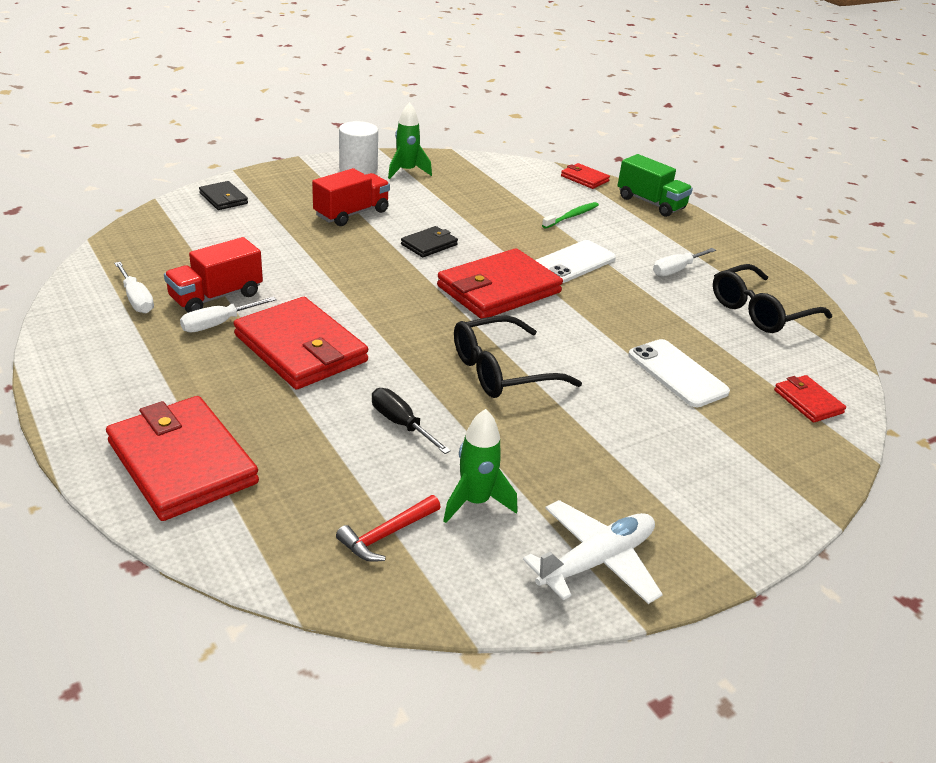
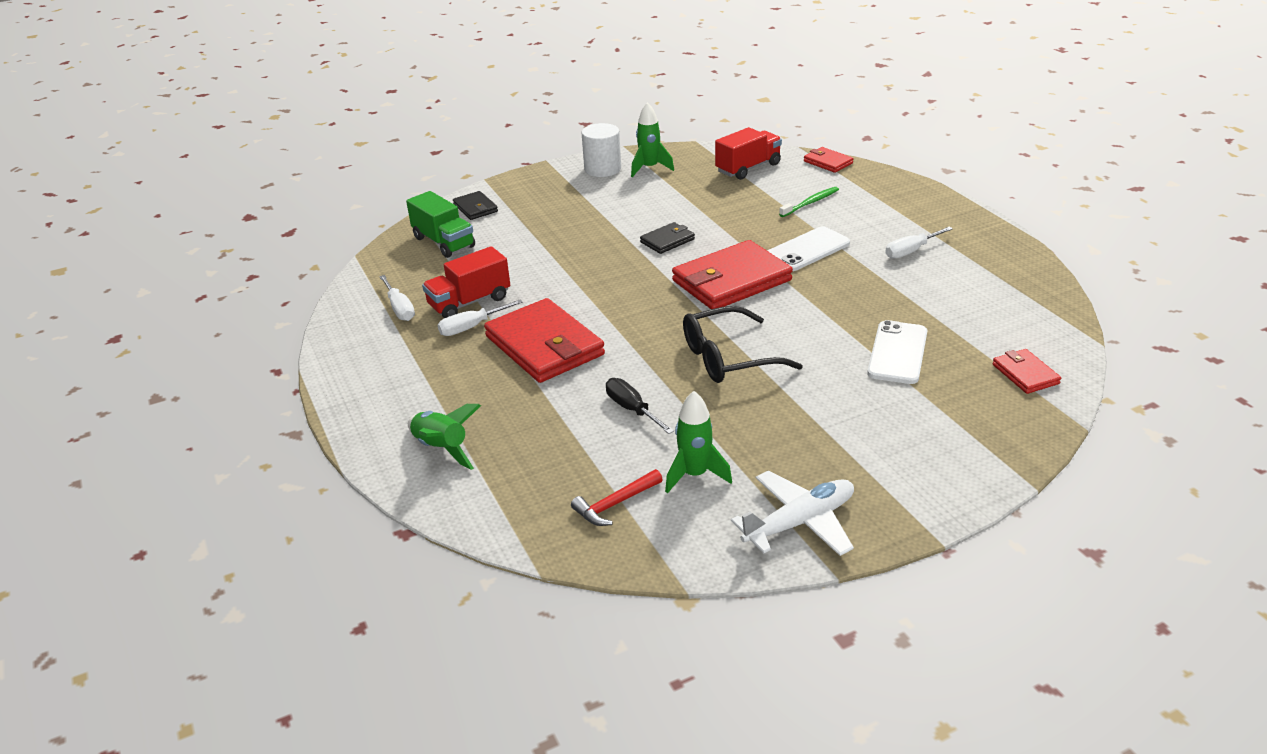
camera: 10 degrees right, 0 degrees up
(182, 462) = (442, 449): red wallet -> green rocket
(351, 213) = (595, 215): red truck -> red truck (748, 168)
(651, 203) = (893, 183): green truck -> green truck (444, 242)
(677, 373) = (897, 353): white phone -> white phone turned 45 degrees clockwise
(760, 311) = (991, 288): black glasses -> none

